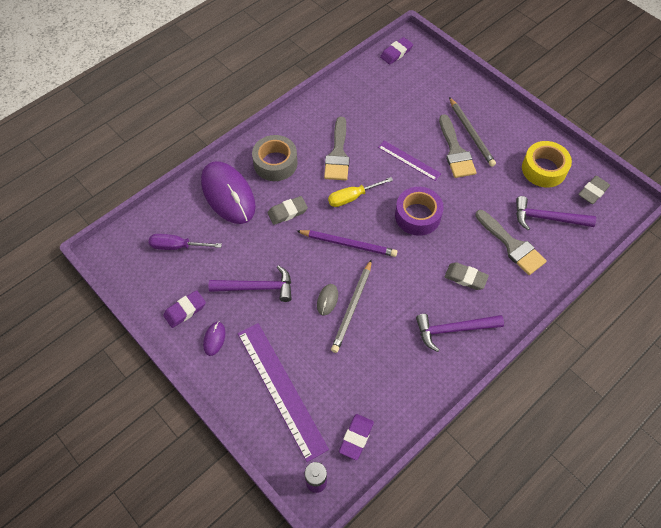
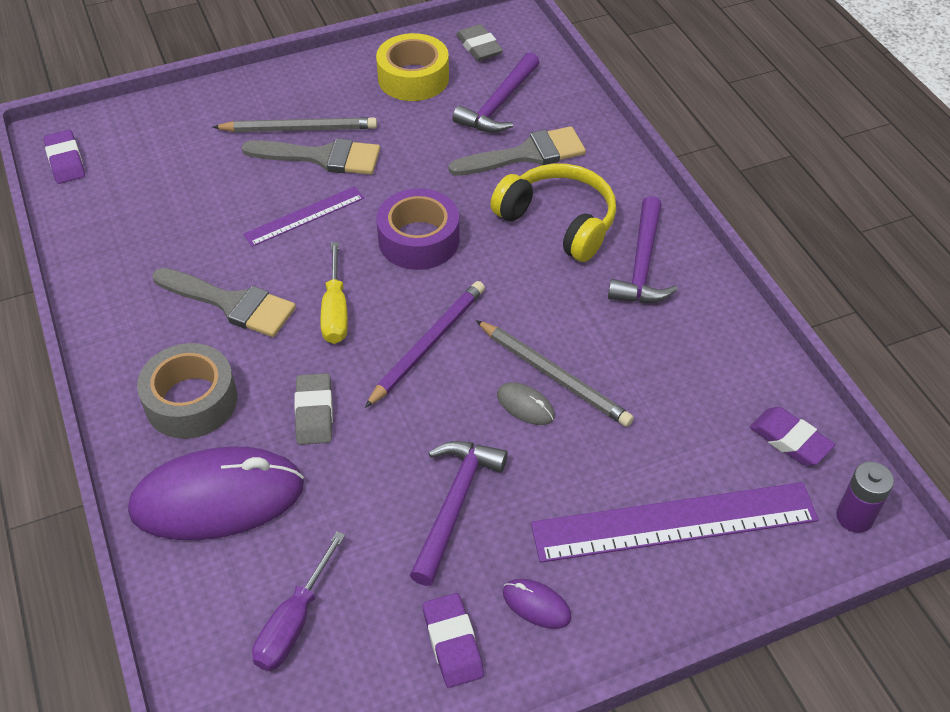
camera: 70 degrees left, 10 degrees down
(465, 278) = (559, 222): grey eraser -> yellow headphones

